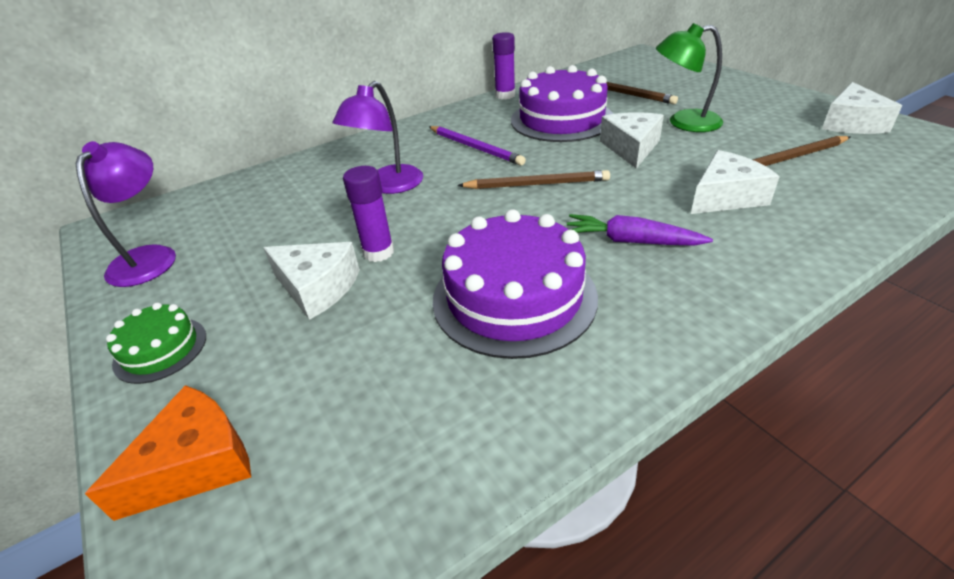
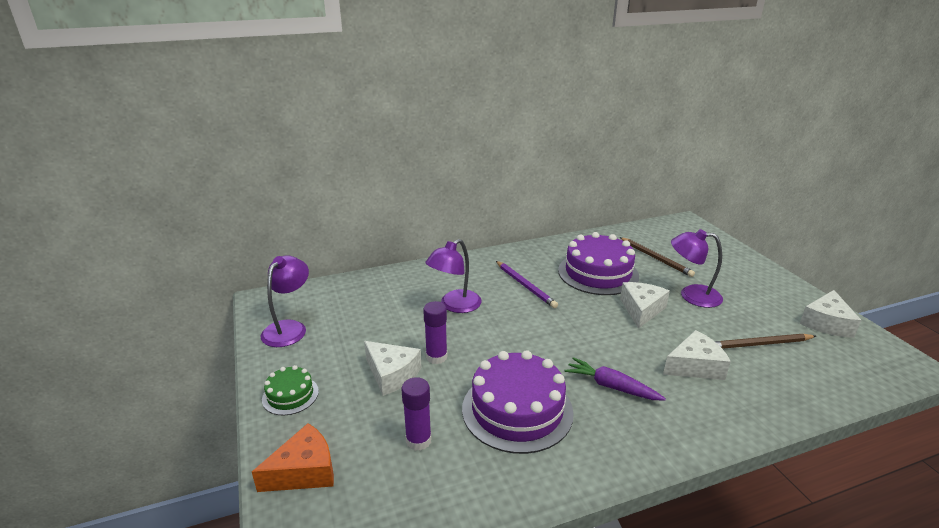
camera: 10 degrees right, 10 degrees down
(505, 95) = (562, 242): purple glue stick -> purple glue stick (418, 440)
(536, 184) = (560, 326): brown pencil -> none
(683, 122) = (691, 295): green lamp -> purple lamp

